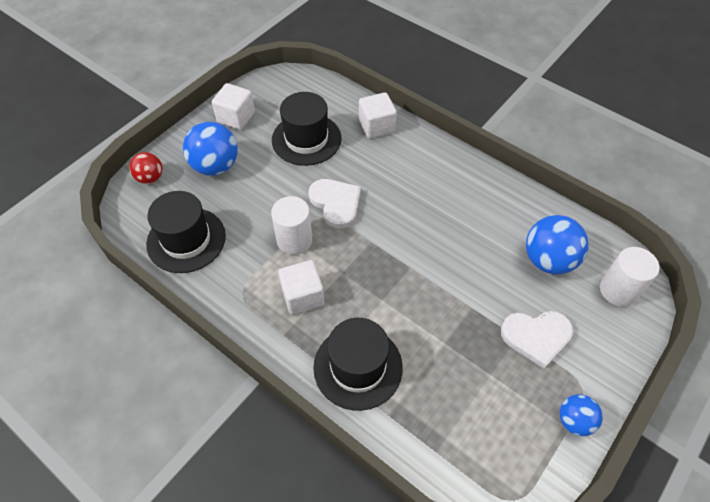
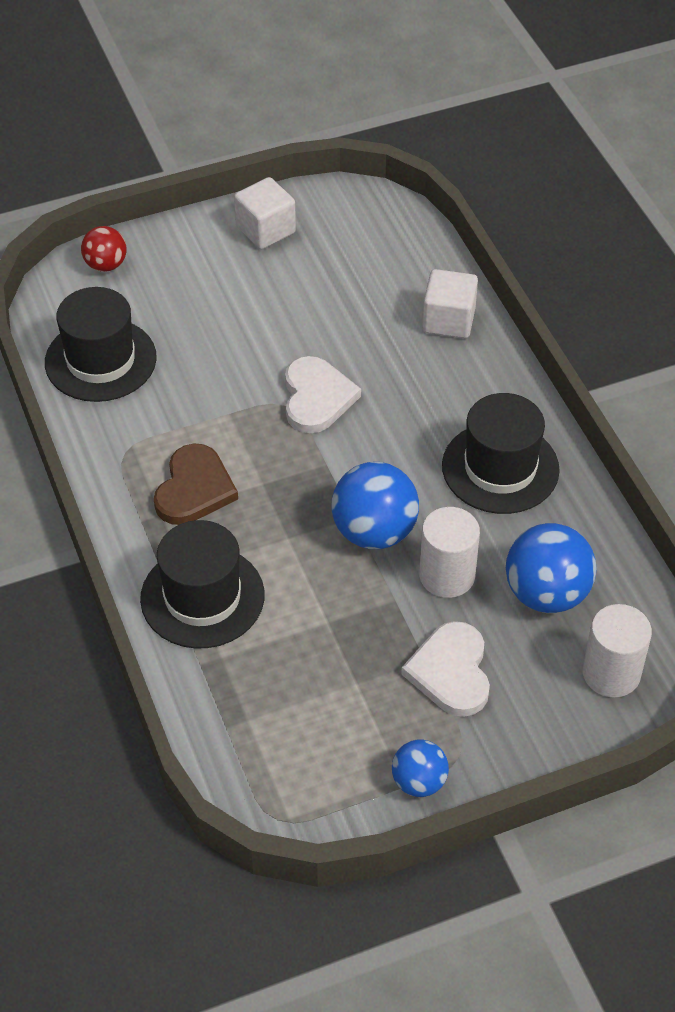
camera: 30 degrees right, 5 degrees down
(215, 166) = (196, 284): blue ball -> blue ball (374, 532)
(294, 240) = (231, 419): white cylinder -> white cylinder (447, 576)
(303, 296) = (194, 489): white cube -> brown heart
(306, 139) = (338, 298): black hat -> black hat (500, 468)
(536, 337) = (451, 672): white heart -> white heart turned 60 degrees clockwise

